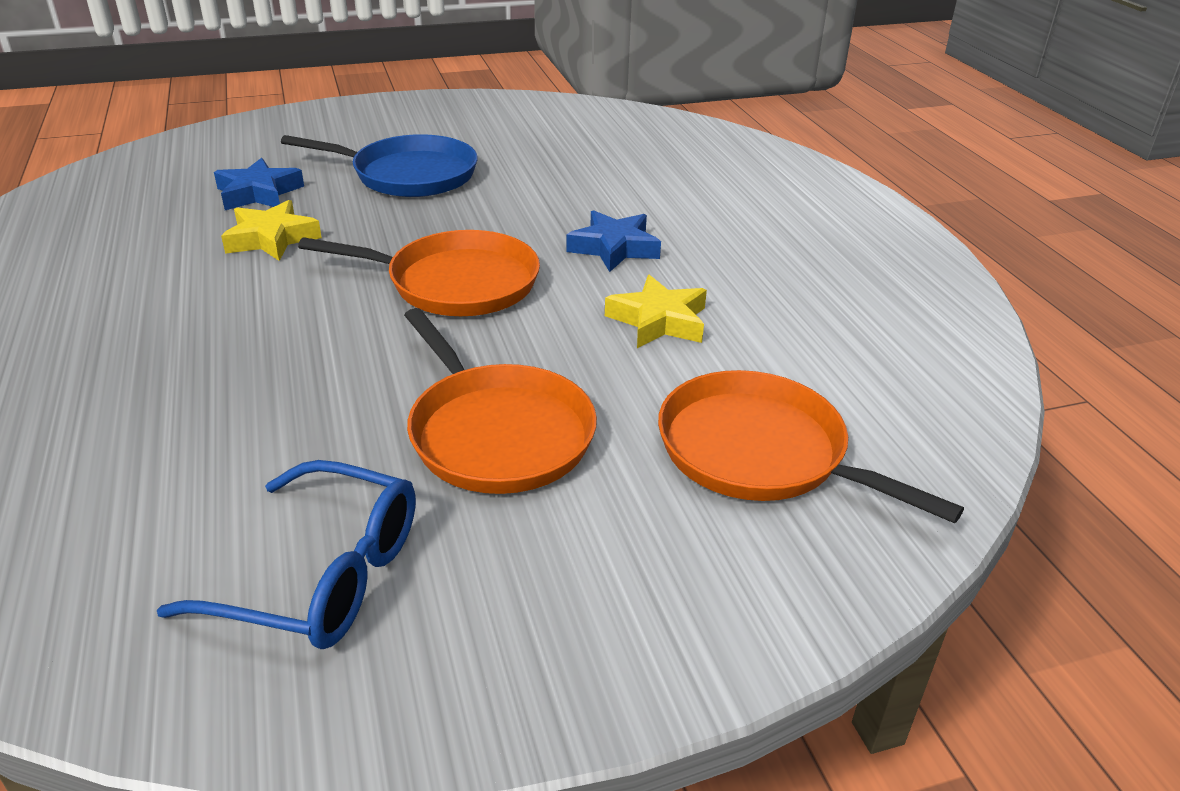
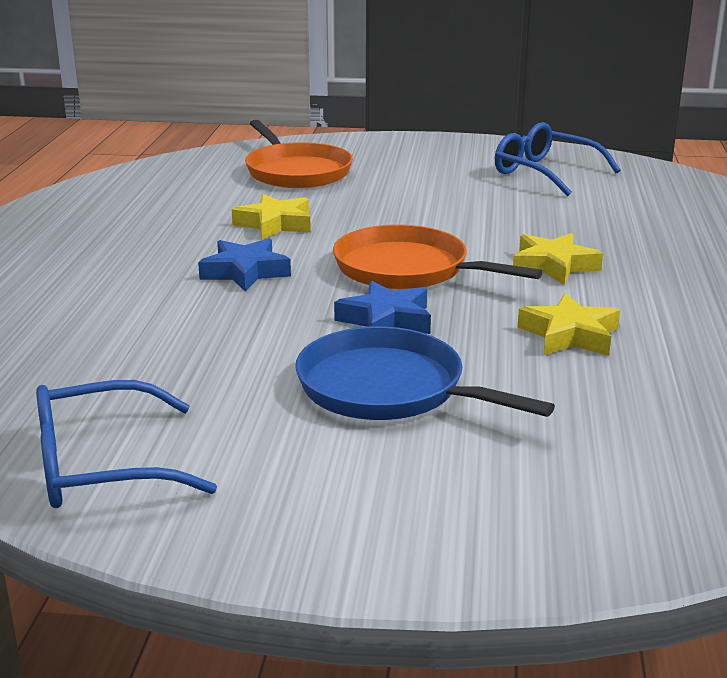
camera: 155 degrees left, 10 degrees down
(259, 193) = (587, 396): blue star -> blue star (386, 320)
(291, 321) = (553, 266): none -> yellow star
(497, 433) = (433, 196): orange pan -> none
(545, 115) = (101, 466): none -> blue glasses

